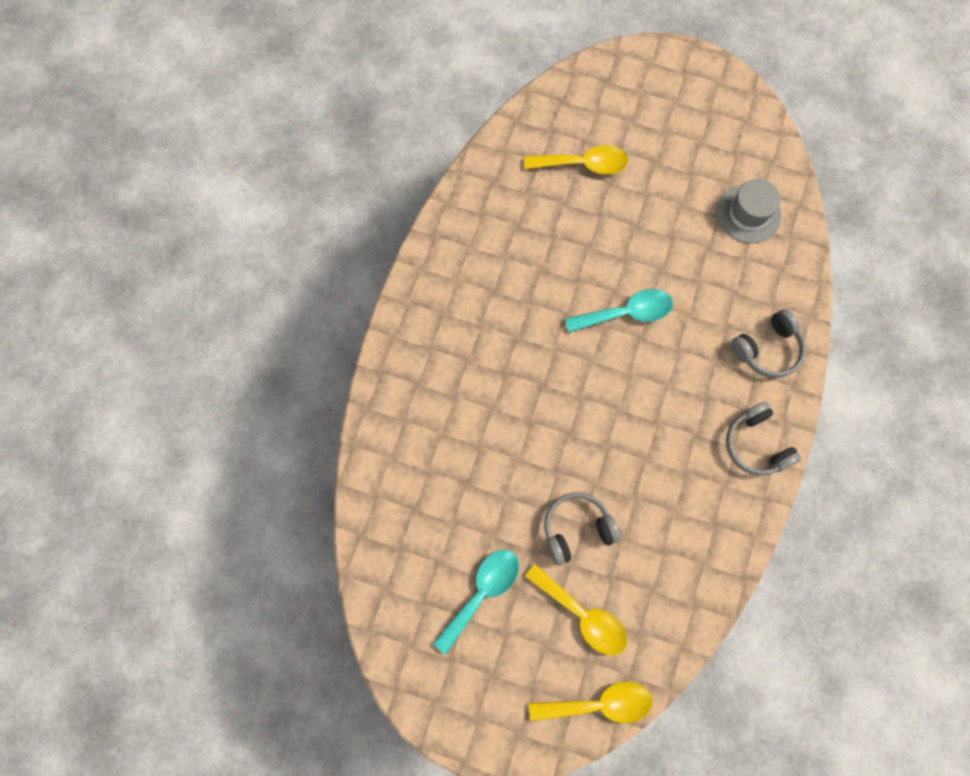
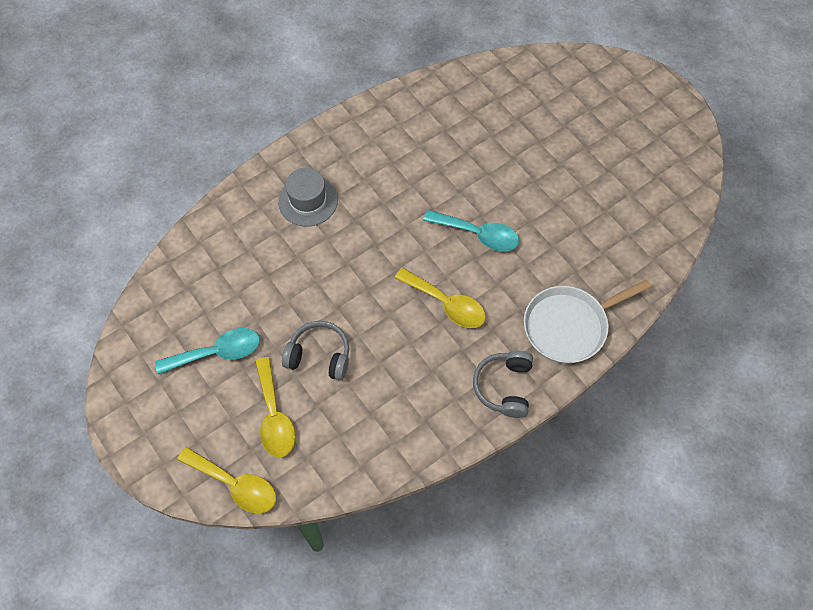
camera: 35 degrees right, 10 degrees down
(583, 164) = (528, 117): yellow spoon -> yellow spoon (446, 304)
(748, 214) = (631, 223): grey hat -> grey hat (308, 201)
(767, 349) = (569, 326): grey headphones -> white pan

